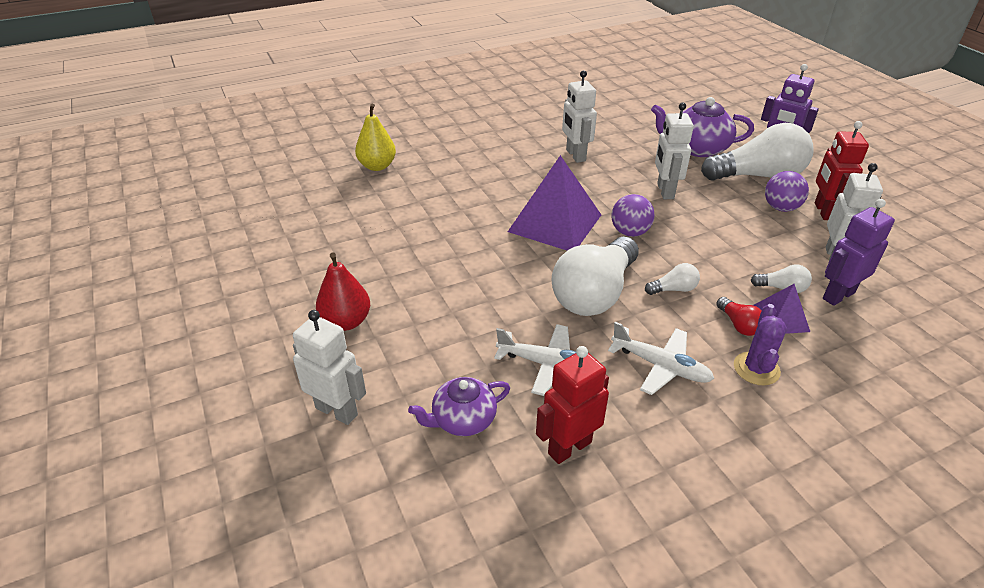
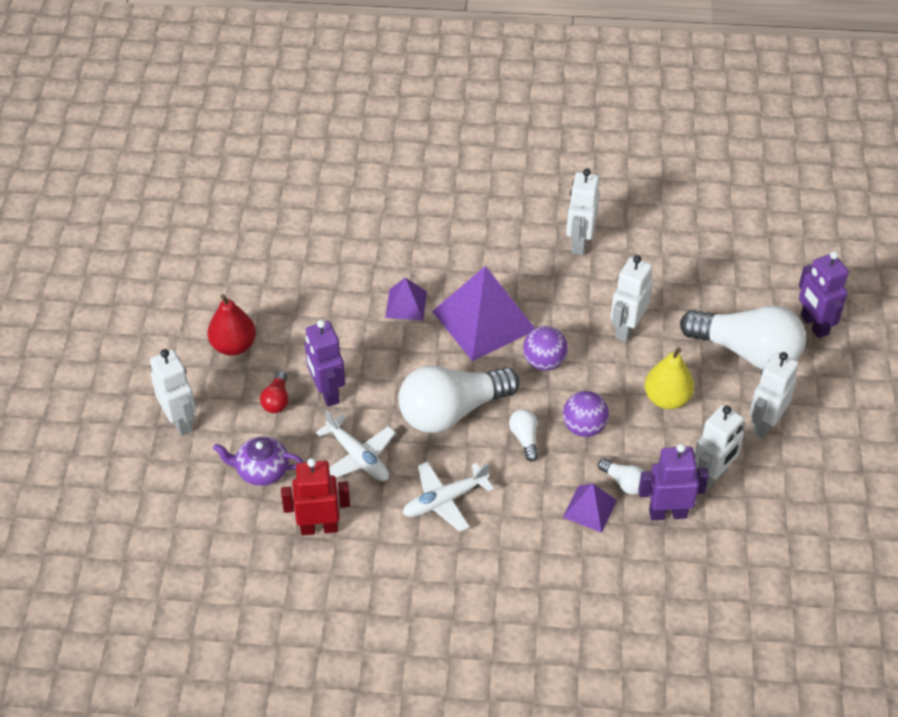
camera: 30 degrees right, 10 degrees up
(377, 166) = (371, 177): yellow pear -> yellow pear (667, 398)
(470, 324) = (327, 392): none -> purple robot
(481, 235) = (406, 304): none -> purple pyramid
(661, 366) = (444, 500): white plane -> white plane turned 90 degrees clockwise
(673, 289) = (525, 438): white light bulb -> white light bulb turned 120 degrees counterclockwise
(697, 148) = (721, 287): purple teapot -> none
(738, 325) = (546, 497): red light bulb -> red light bulb (277, 400)
(756, 369) = (519, 540): purple cactus -> none
(781, 208) = (725, 400): purple ball -> purple ball (584, 427)
(823, 211) = (765, 424): red robot -> white robot

